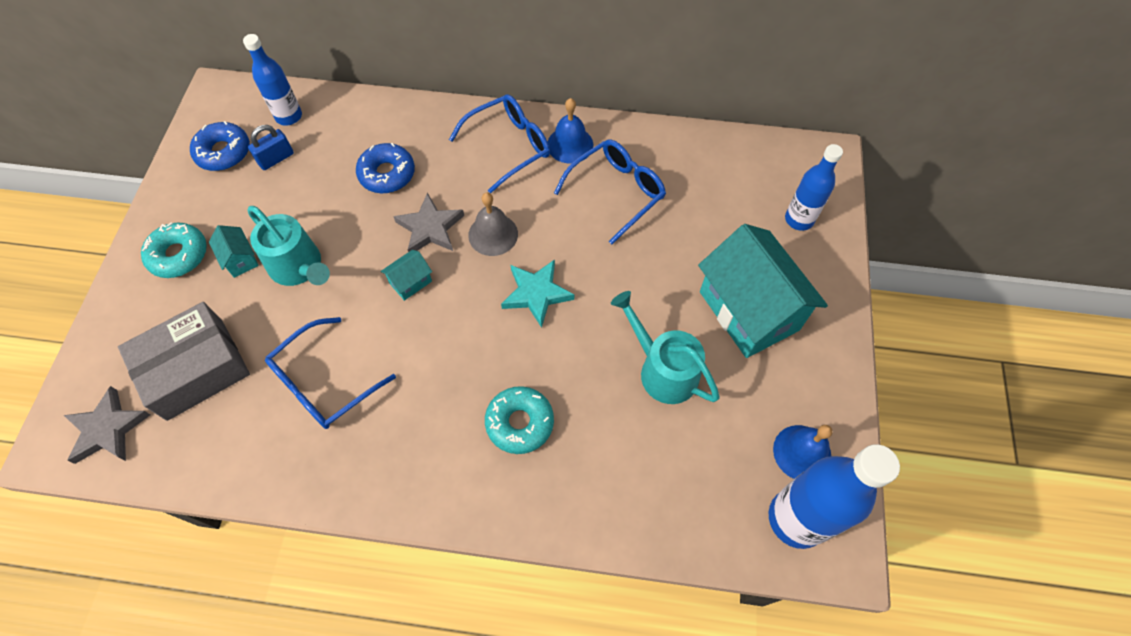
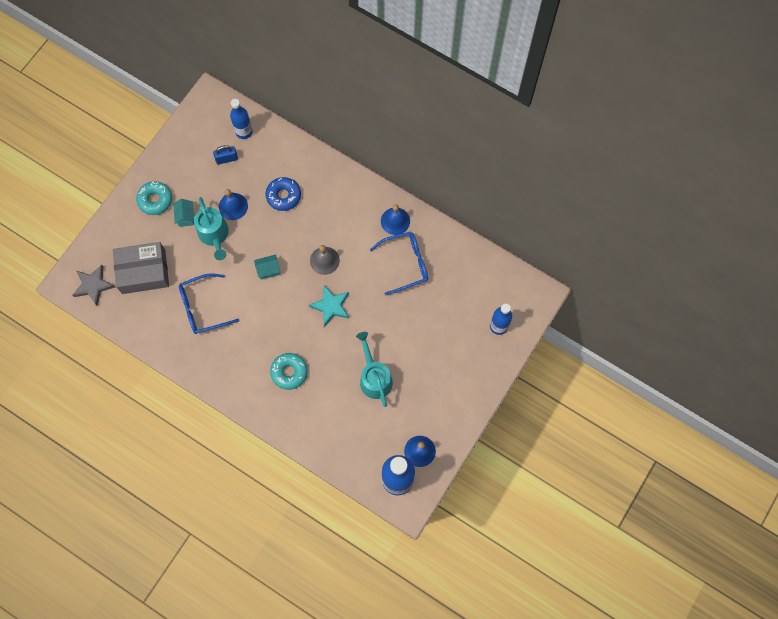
camera: 25 degrees right, 10 degrees up
(223, 152) = (199, 142): blue donut -> none
(313, 216) = (233, 206): none -> blue bell
(430, 228) = (292, 241): grey star -> none
(509, 146) = (360, 207): blue glasses -> none
(749, 310) = (438, 366): turquoise house -> none

